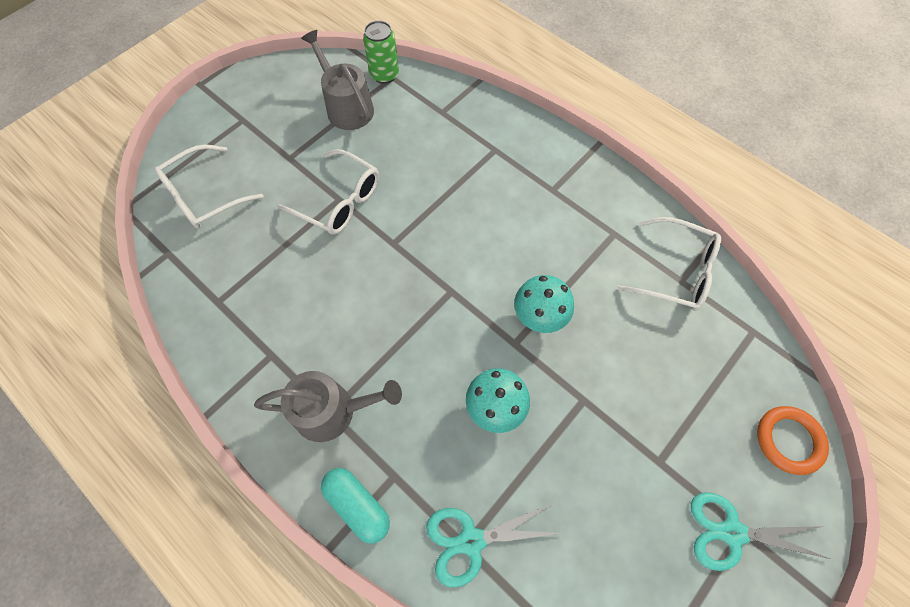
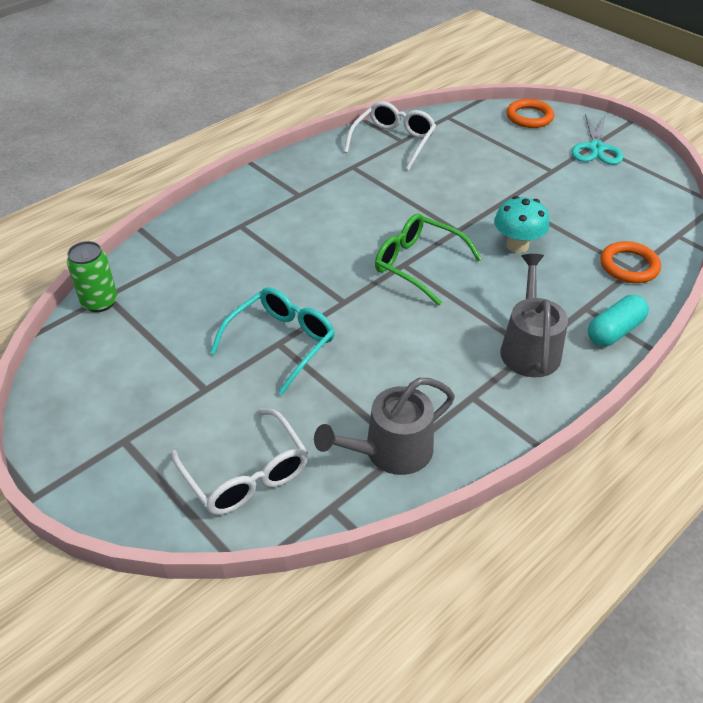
camera: 85 degrees left, 20 degrees down
(339, 201) = (281, 343): white glasses -> turquoise glasses
(347, 107) = (140, 336): grey watering can -> grey watering can (391, 451)
(452, 305) = (418, 264): none -> green glasses
(471, 541) = (629, 266): turquoise scissors -> orange ring
(539, 316) = (432, 214): turquoise mushroom -> none

